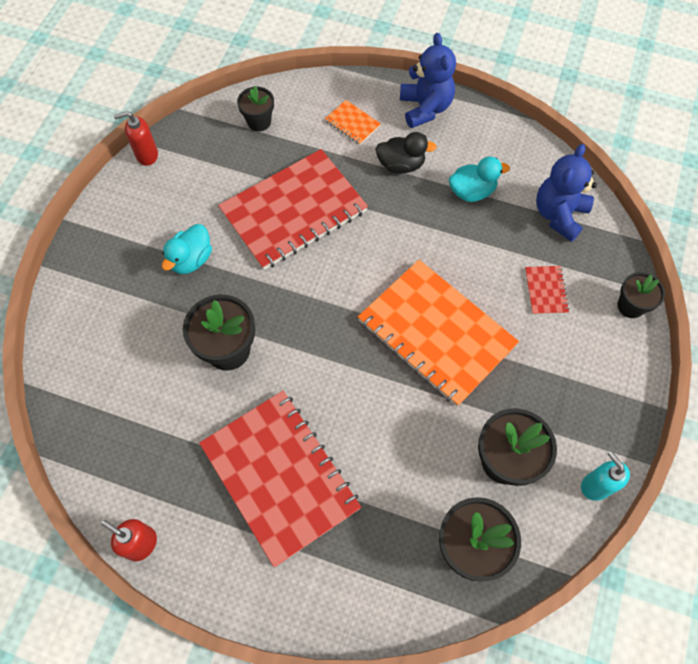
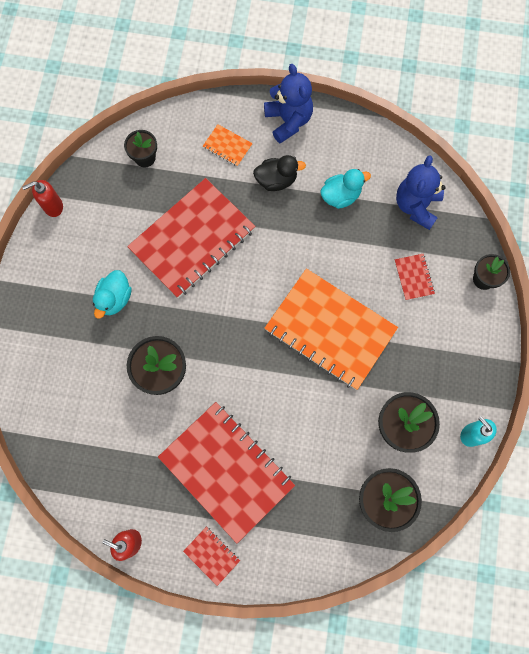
camera: 10 degrees left, 10 degrees up
(240, 578) = (212, 555): none -> red notebook

